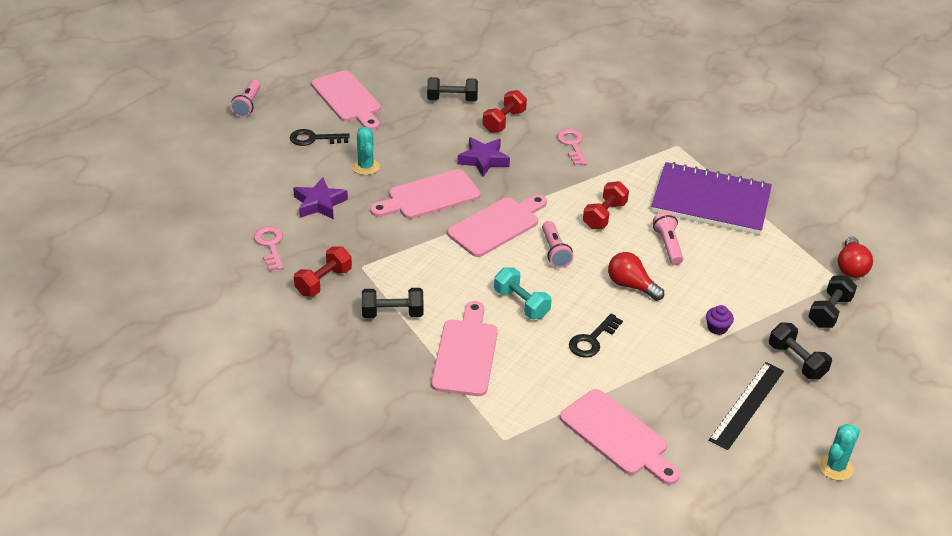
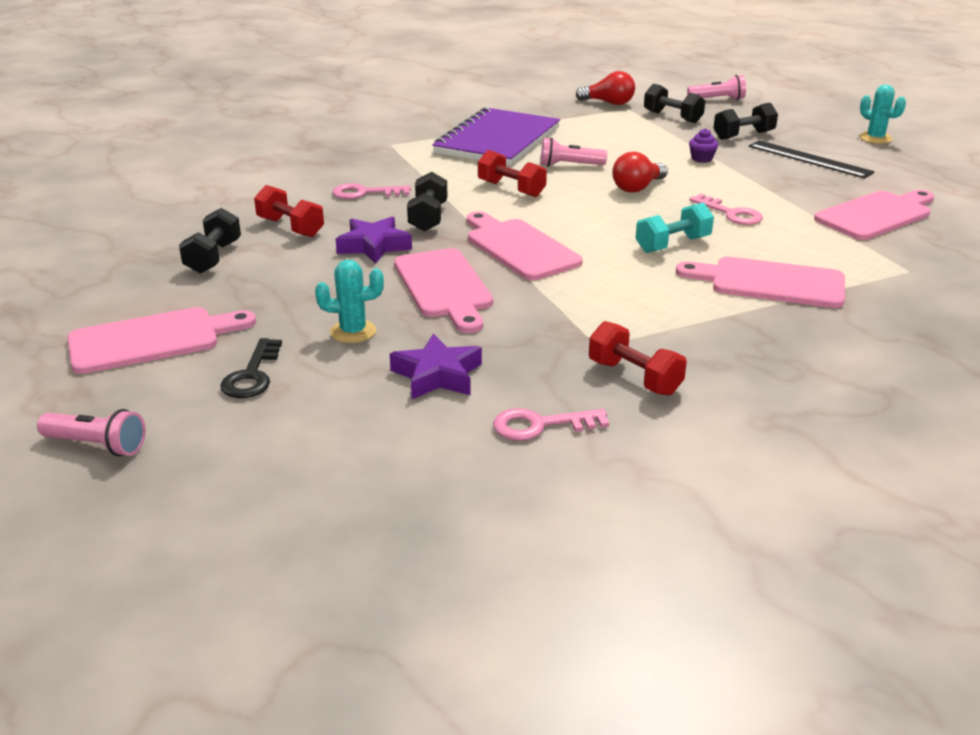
camera: 80 degrees left, 10 degrees down
(392, 313) = (701, 326): black dumbbell -> black dumbbell (428, 217)
(554, 251) = (575, 219): pink flashlight -> pink flashlight (717, 99)
(592, 340) = (731, 213): black key -> pink key

